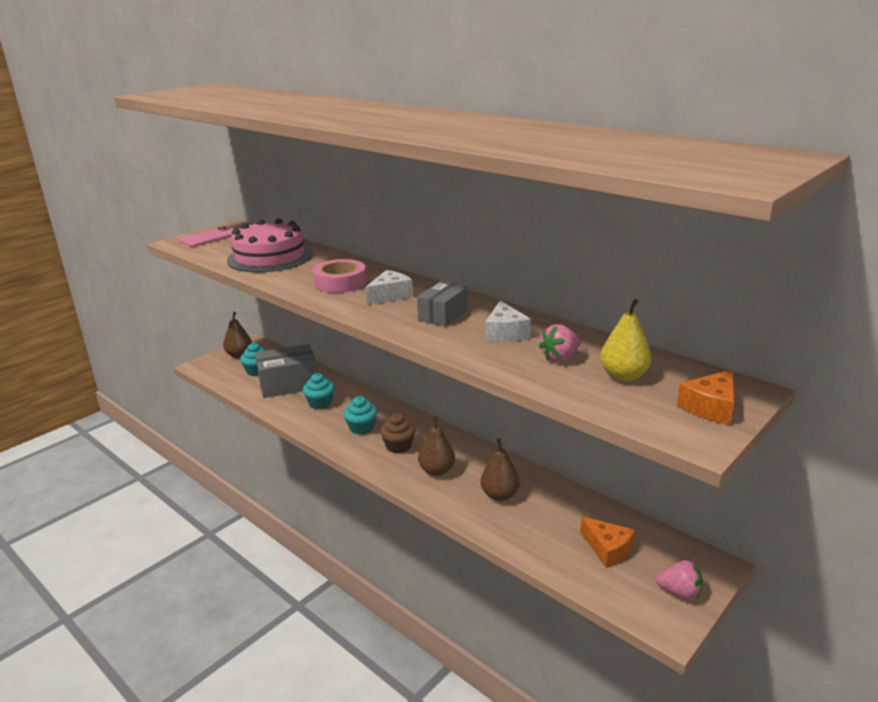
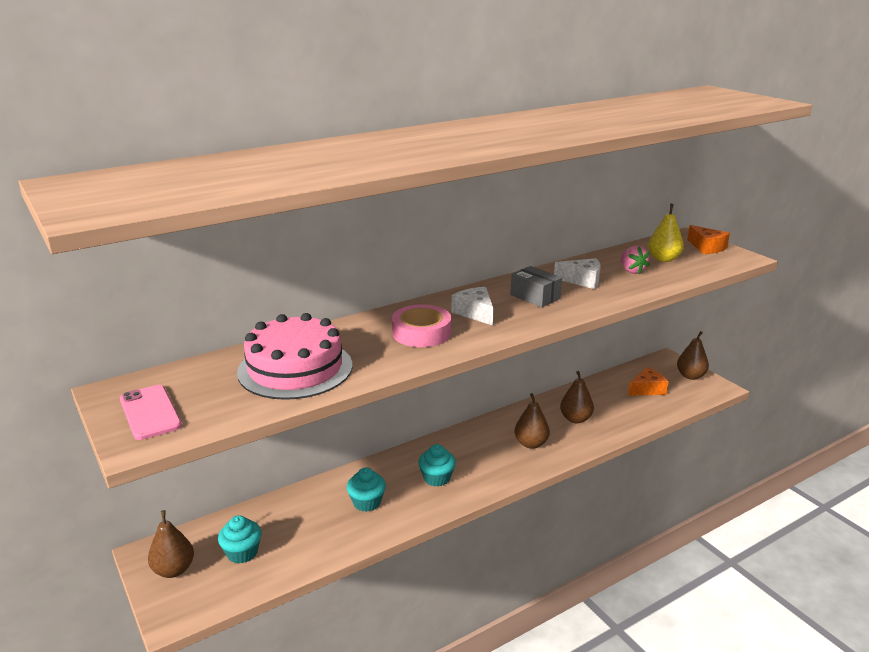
camera: 75 degrees left, 0 degrees up
(288, 384) = (301, 525): grey box -> none
(398, 446) = (482, 459): brown cupcake -> none
(679, 592) = (690, 376): pink strawberry -> brown pear

